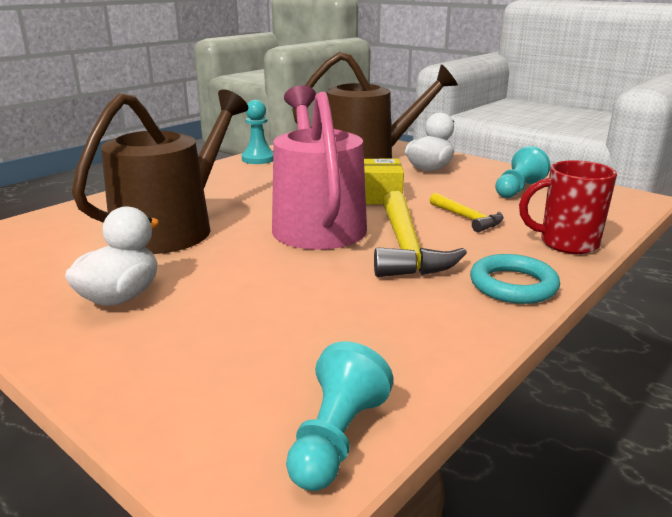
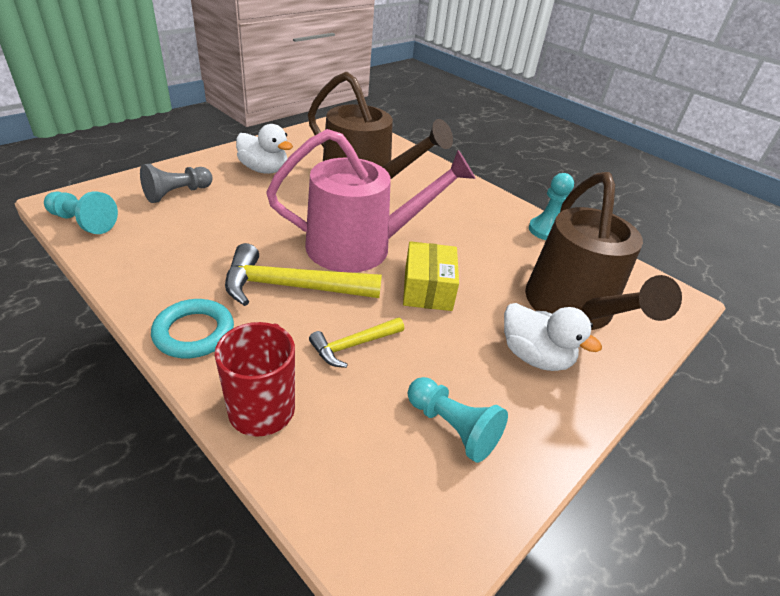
camera: 90 degrees right, 15 degrees up
(210, 360) = (177, 193): none -> grey pawn

